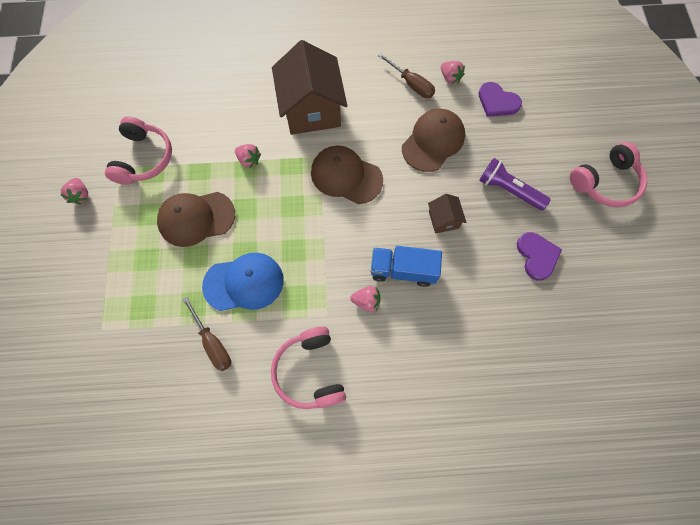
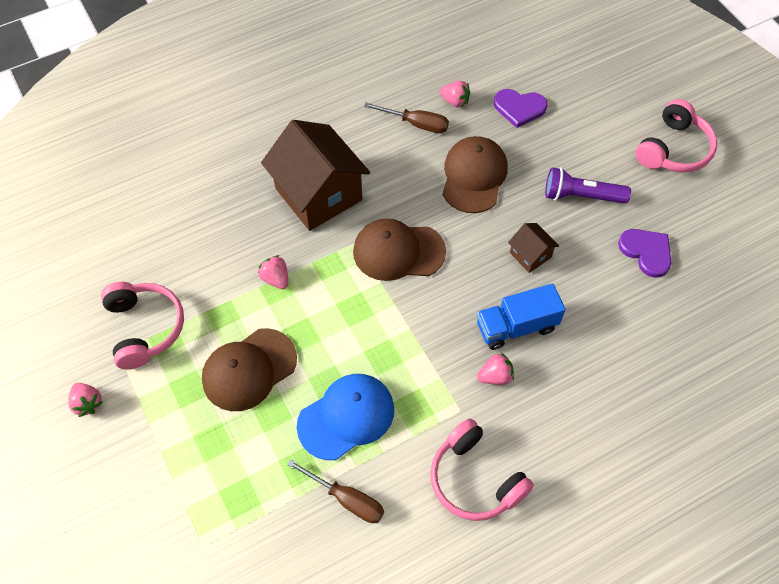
camera: 25 degrees left, 10 degrees down
(249, 160) = (276, 279): pink strawberry -> pink strawberry turned 135 degrees counterclockwise

